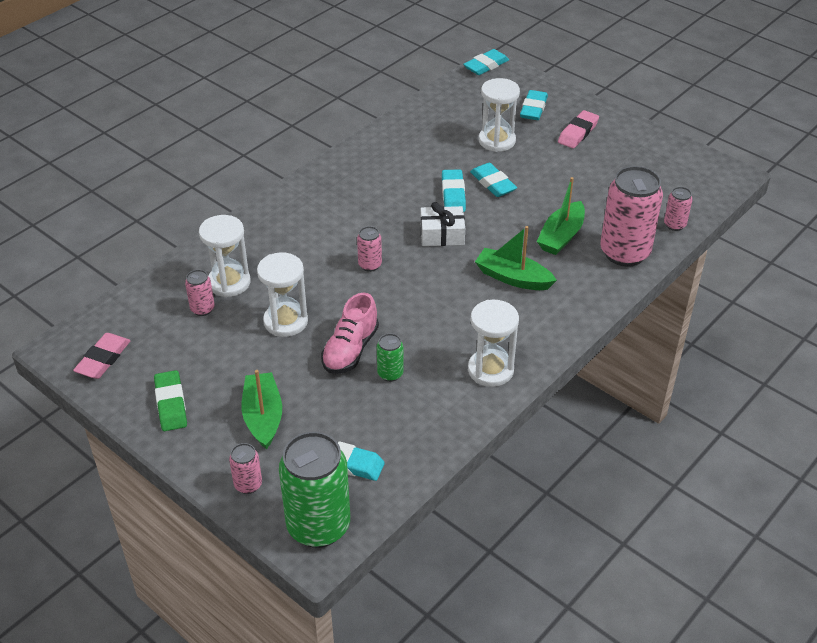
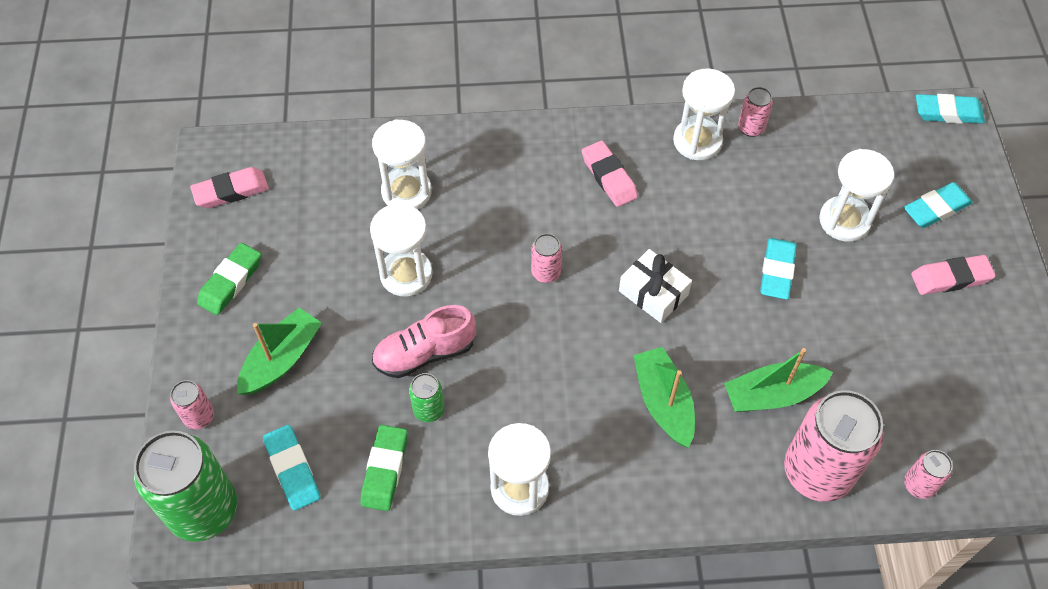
camera: 45 degrees right, 15 degrees up
(202, 309) = (356, 203): pink can -> pink can (751, 128)
(345, 199) = (609, 177): none -> pink eraser
(373, 153) = (697, 141): none -> white hourglass
(404, 420) = (385, 470): none -> green eraser
(453, 194) = (720, 253): turquoise eraser -> none

